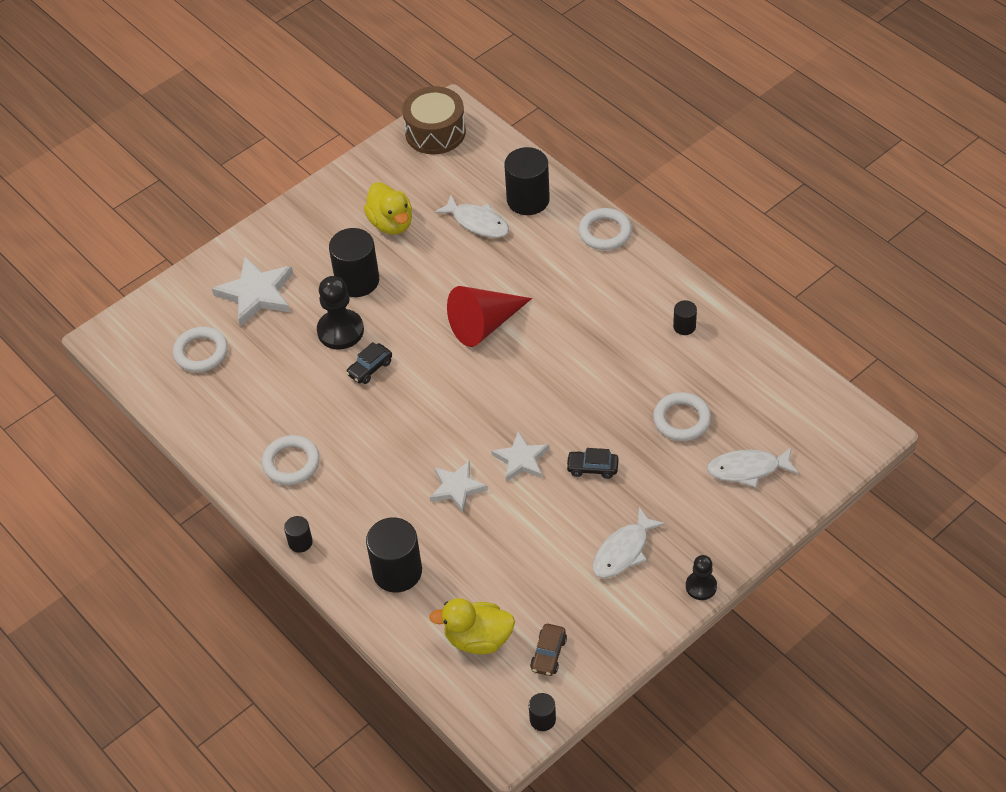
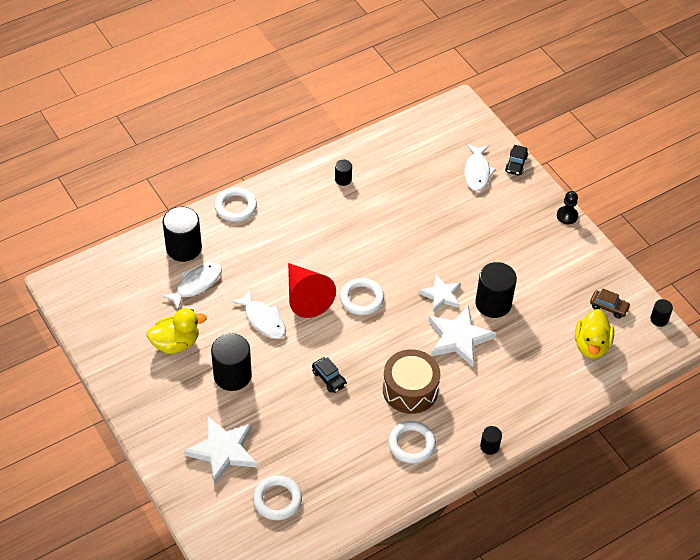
camera: 85 degrees left, 0 degrees up
(340, 331) = (283, 394): black pawn -> none
(397, 571) = (527, 386): black cylinder -> black cylinder (493, 303)
(435, 132) = (81, 297): brown drum -> brown drum (410, 390)
(457, 488) = (459, 338): white star -> white star, size x1.54
(592, 468) = (458, 255): black car -> black car (516, 164)
(623, 551) = (532, 251): white fish -> white fish (263, 319)
(681, 419) = (427, 198): white ring -> white ring (362, 299)

